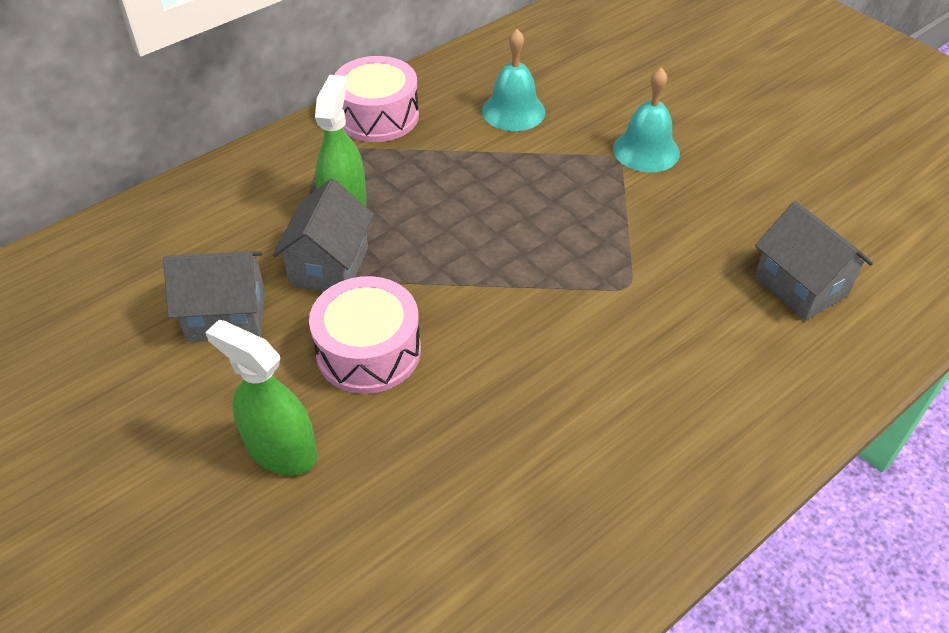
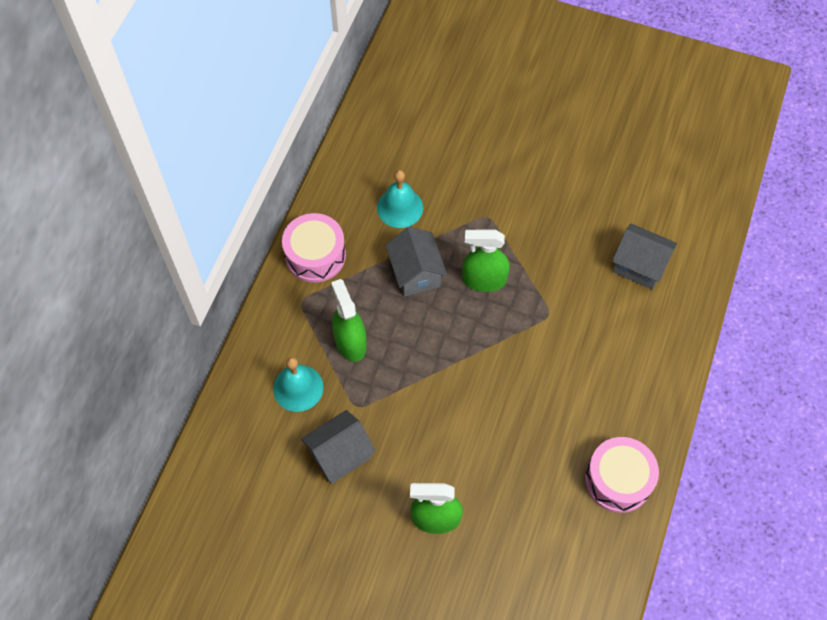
camera: 30 degrees left, 15 degrees up
(329, 266) = (373, 389): grey house -> grey house (415, 273)
(368, 351) = (437, 434): pink drum -> pink drum (618, 480)
(564, 216) = (484, 280): none -> green spray bottle
(646, 150) = (501, 202): turquoise bell -> turquoise bell (298, 388)

